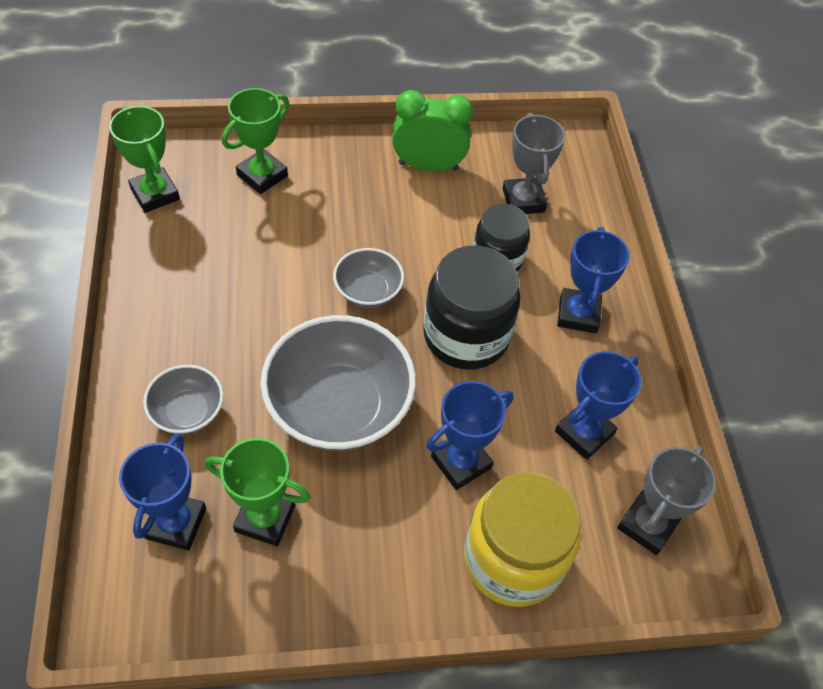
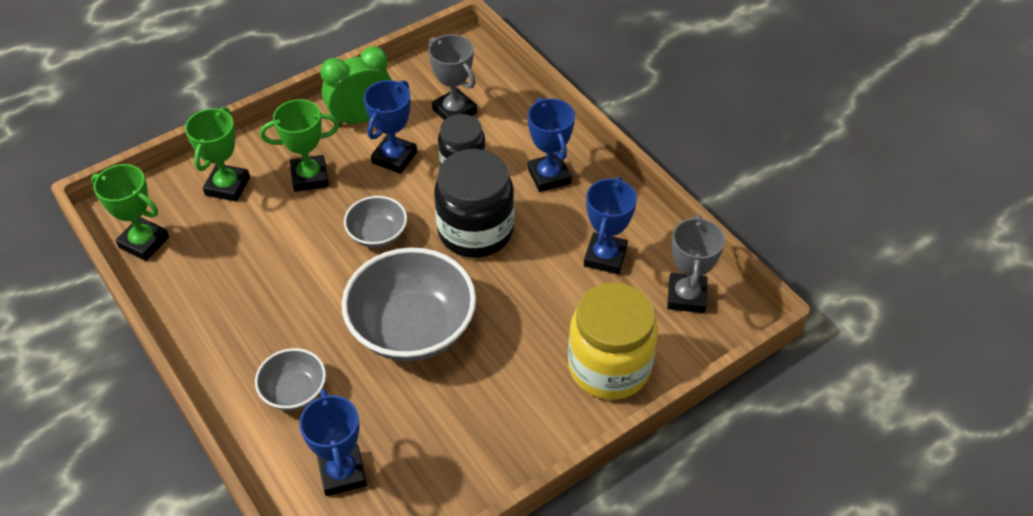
camera: 25 degrees left, 5 degrees down
(265, 518) = (409, 434): green trophy -> green trophy (310, 177)
(461, 462) = (530, 321): blue trophy -> blue trophy (394, 157)

